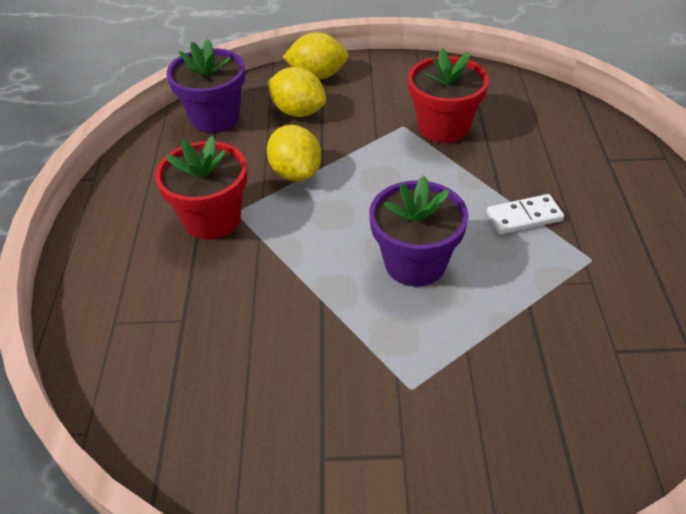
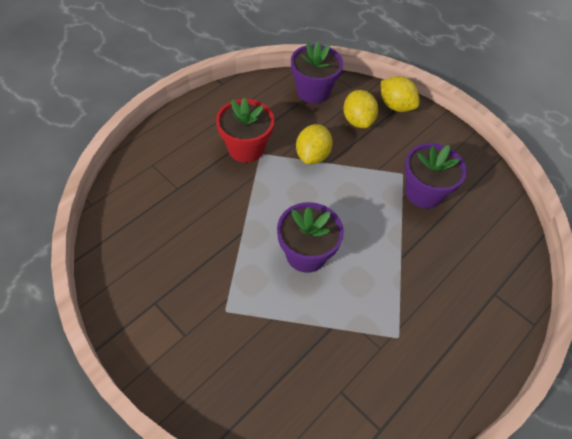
camera: 40 degrees right, 10 degrees up
(443, 127) = (423, 193): red flower pot -> purple flower pot
(524, 217) = (395, 281): white domino -> none

